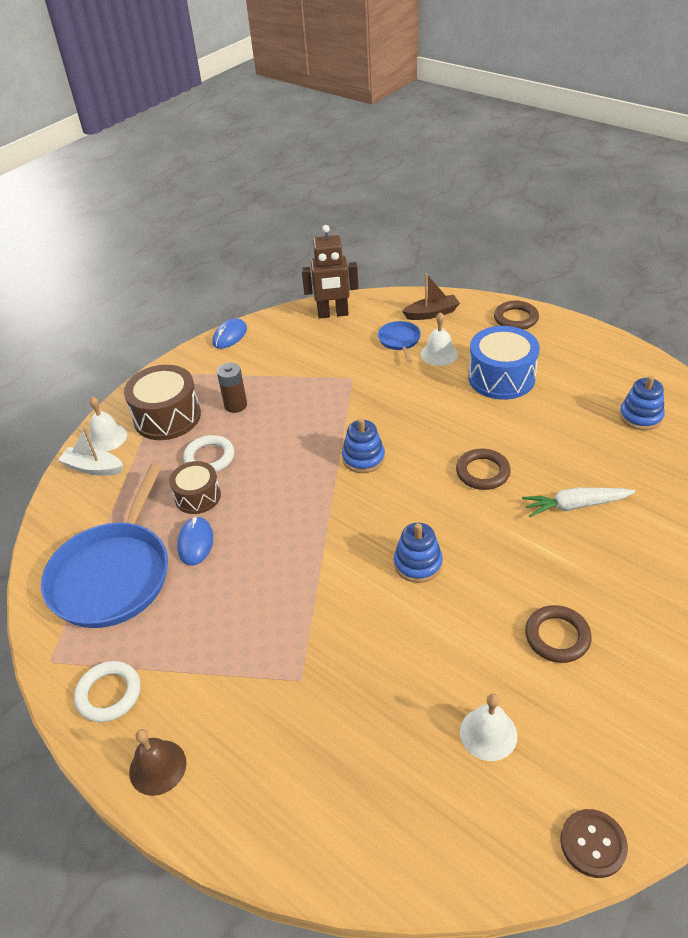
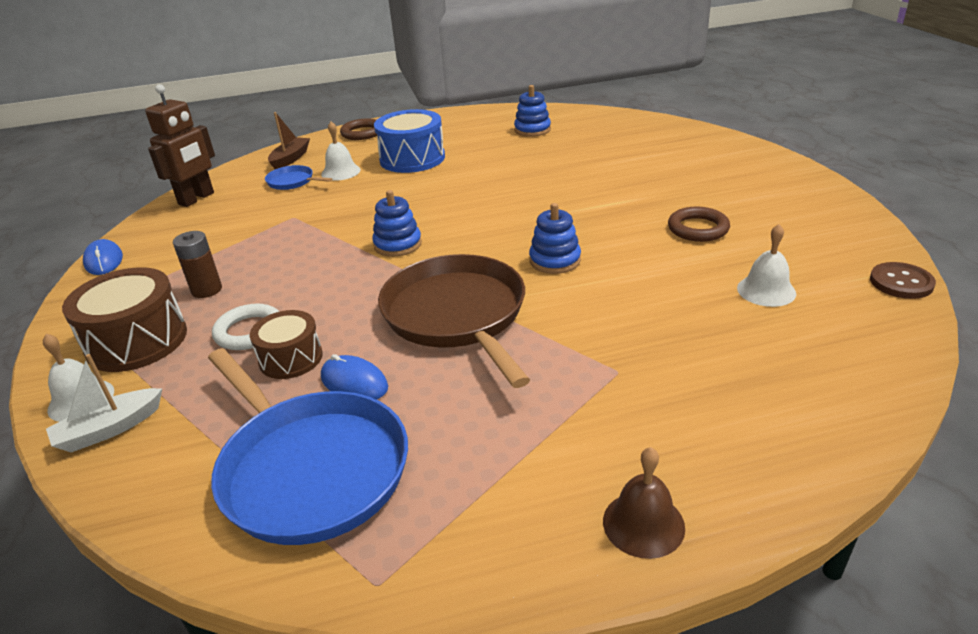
camera: 55 degrees left, 10 degrees down
(109, 694) = (494, 536): white ring -> none
(301, 549) = (457, 315): none -> brown pan
(482, 472) = (497, 199): brown ring -> none
(575, 505) = (582, 178): white carrot -> none

